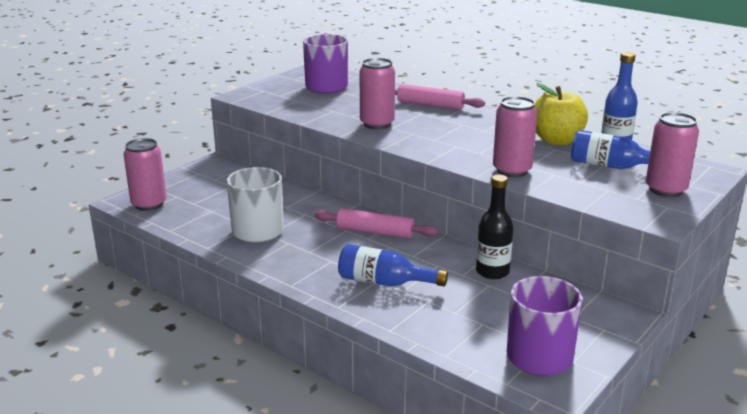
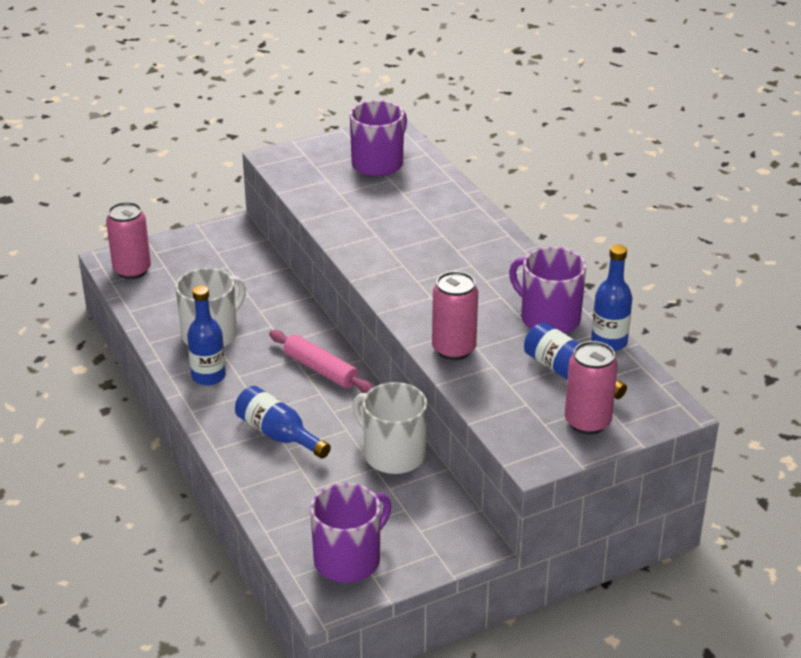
camera: 25 degrees right, 10 degrees up
(283, 258) = (208, 376): none -> blue bottle
(377, 124) = (379, 240): pink can -> none
(430, 105) = (465, 224): pink rolling pin -> none
(492, 272) = (393, 454): black bottle -> white mug
(556, 140) = (548, 318): yellow apple -> purple mug

